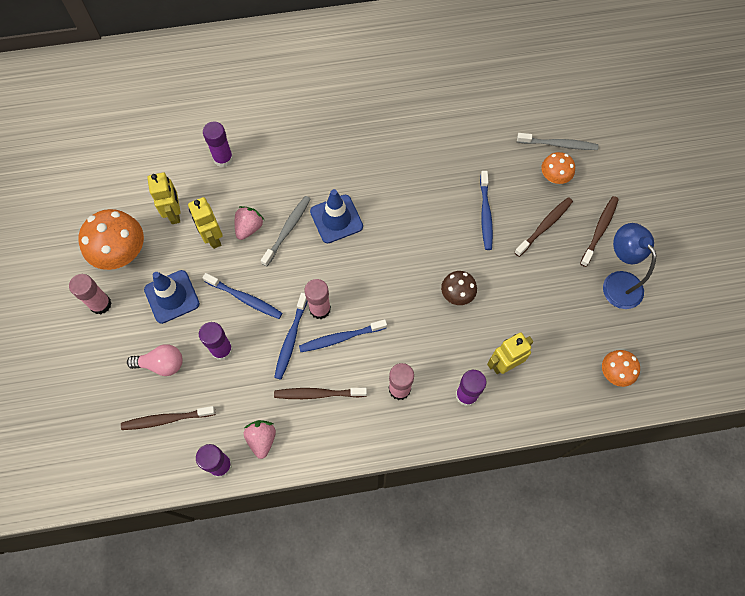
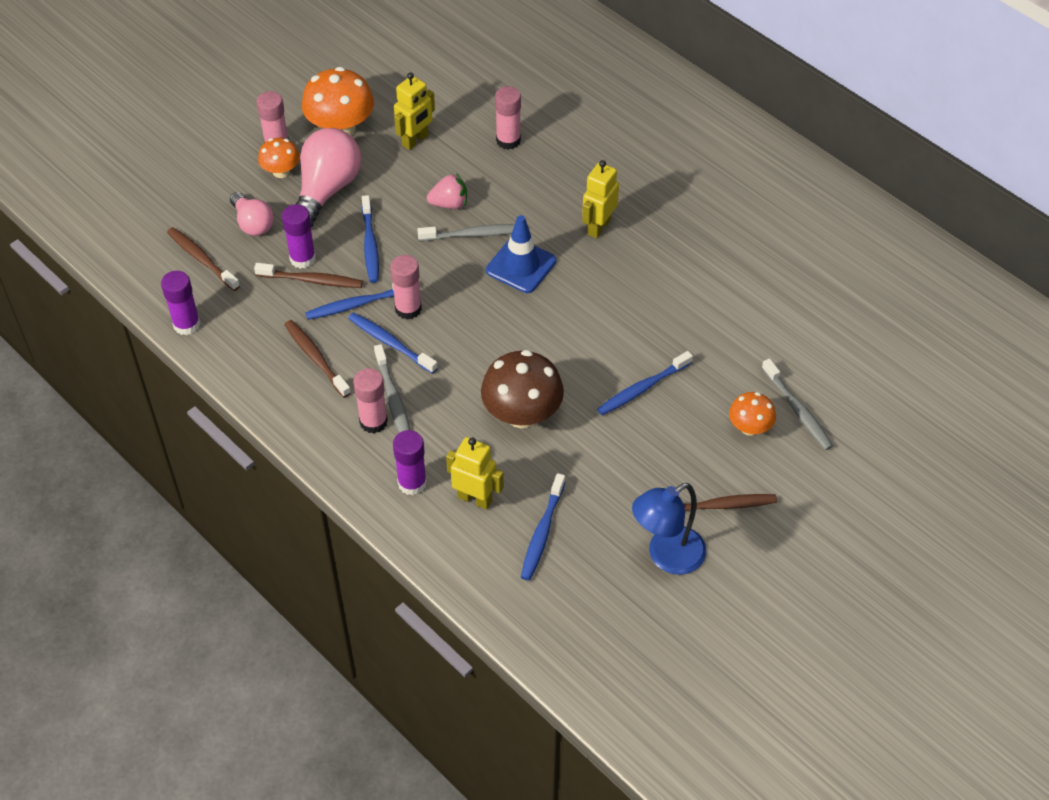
camera: 55 degrees right, 15 degrees down
(172, 297) = (327, 190): blue traffic cone -> pink light bulb
(213, 237) = (414, 183): yellow robot -> yellow robot (598, 227)
(223, 158) = (508, 140): purple glue stick -> pink glue stick
(262, 439) = (235, 341): pink strawberry -> none
(389, 365) = (393, 398): none -> grey toothbrush
(457, 294) = (522, 414): brown mushroom -> brown mushroom, size x1.77
(544, 226) = (677, 450): brown toothbrush -> brown toothbrush (312, 280)
(556, 340) = (542, 532): none -> blue toothbrush
(615, 373) = (549, 609): orange mushroom -> orange mushroom (281, 171)
(617, 282) = (666, 556): blue lamp -> blue lamp turned 150 degrees counterclockwise

